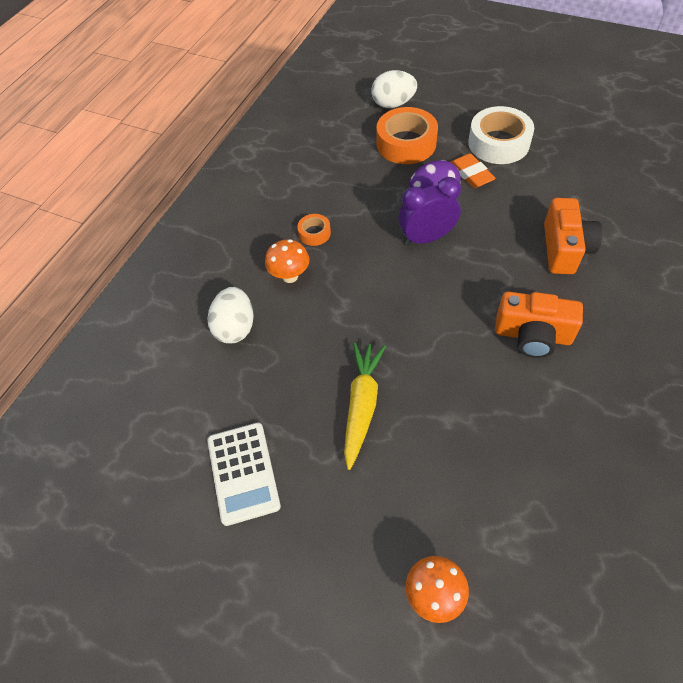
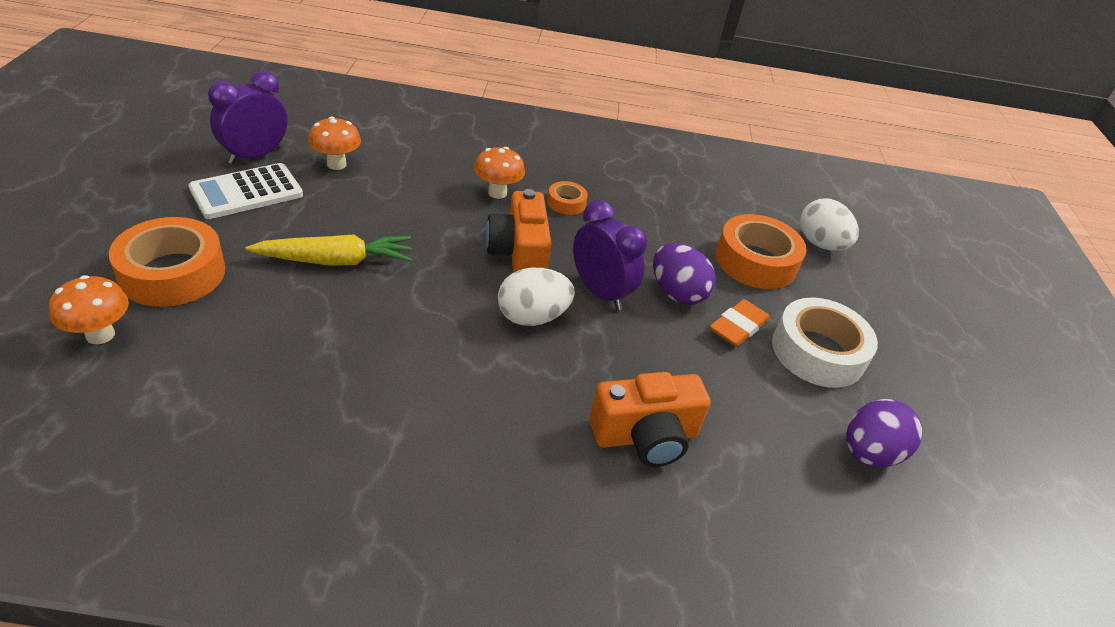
camera: 60 degrees right, 15 degrees down
(180, 463) = (255, 156): none -> purple clock
(215, 392) = (336, 164): none -> orange mushroom
(235, 327) = (418, 166): white egg -> white egg (532, 317)
(358, 537) = (172, 273): none -> orange tape
(532, 335) = (472, 405): orange camera -> orange camera (519, 253)
(581, 150) = (869, 453): none -> purple egg

